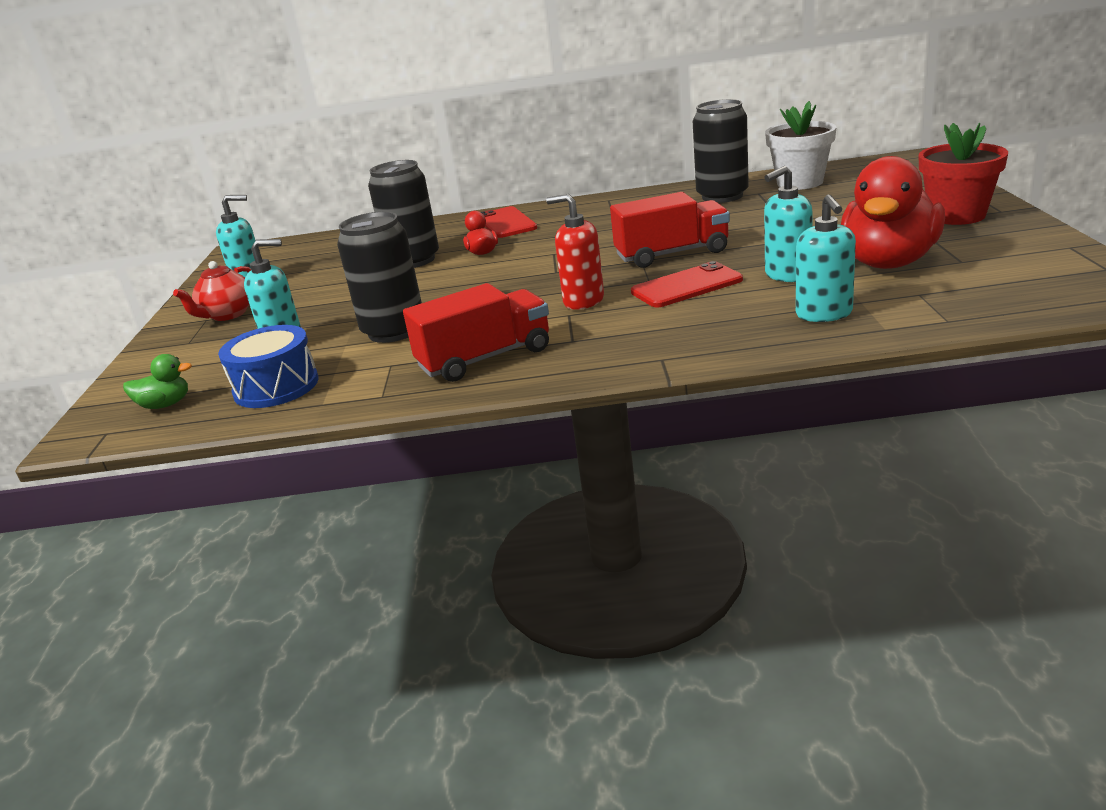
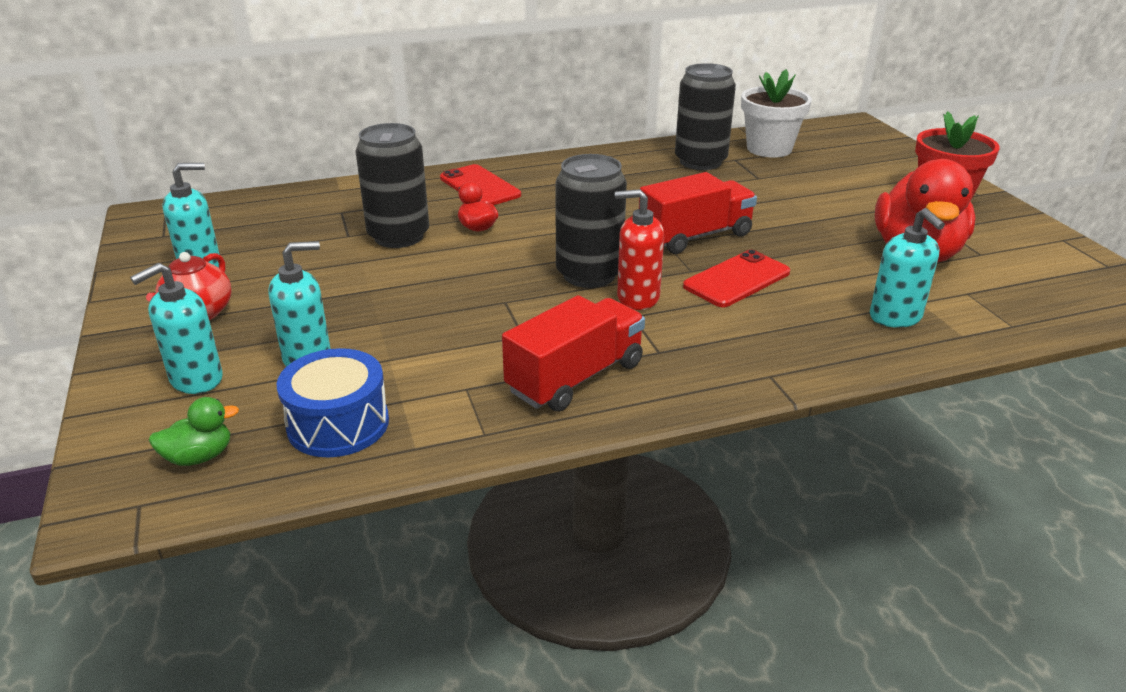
camera: 20 degrees left, 5 degrees up
(394, 331) = (439, 339): black can -> black can (589, 274)
(787, 275) = (830, 267): turquoise soap dispenser -> turquoise soap dispenser (196, 379)

